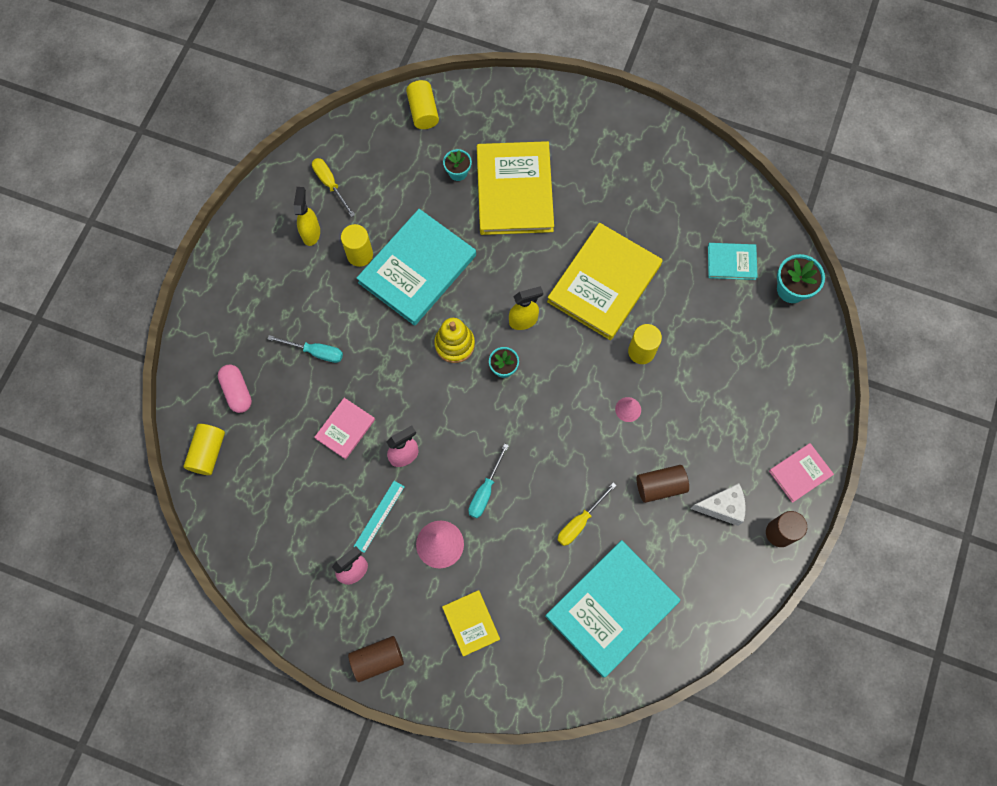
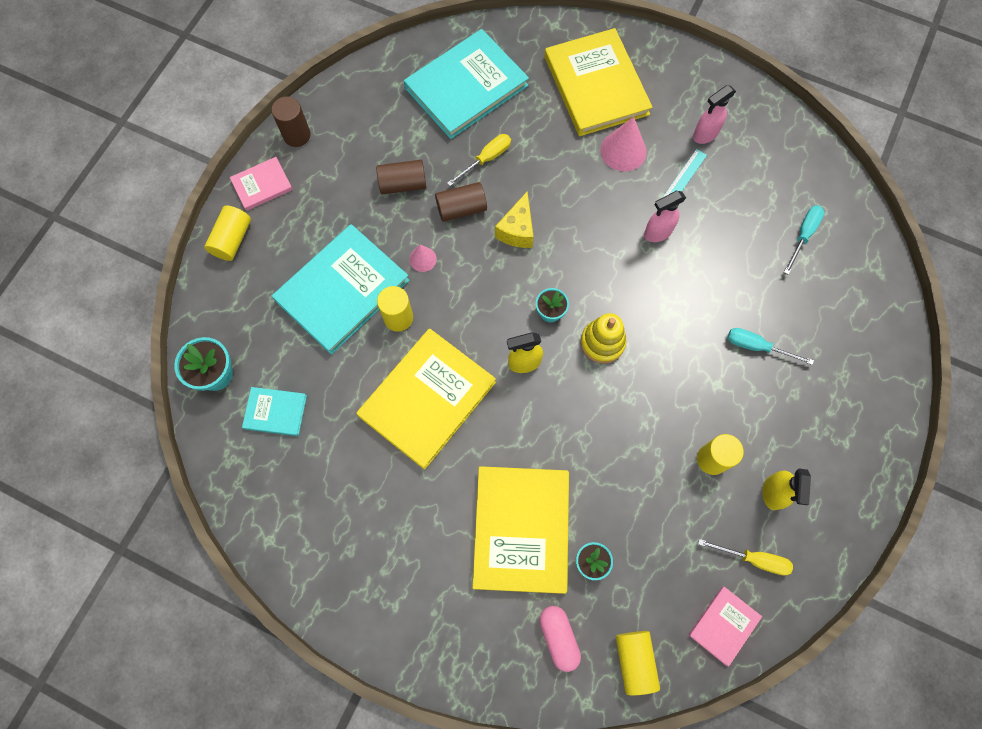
camera: 175 degrees left, 0 degrees up
(208, 452) = (861, 251): yellow cylinder -> yellow cylinder (232, 239)
(237, 392) = (838, 310): pink capsule -> pink capsule (558, 637)
(330, 184) = (753, 559): yellow screwdriver -> yellow screwdriver turned 45 degrees counterclockwise
(345, 429) = (720, 263): pink book -> pink book (724, 625)
(377, 659) = (681, 65): brown cylinder -> brown cylinder (461, 209)
(417, 269) = (643, 435): turquoise book -> turquoise book (342, 290)
(471, 623) = (596, 85): yellow book -> yellow book, size x2.05
(485, 491) = (577, 193): turquoise screwdriver -> turquoise screwdriver (803, 235)
(541, 446) = (517, 230): none -> yellow cheese
(722, 507) = (346, 161): white cheese -> none

